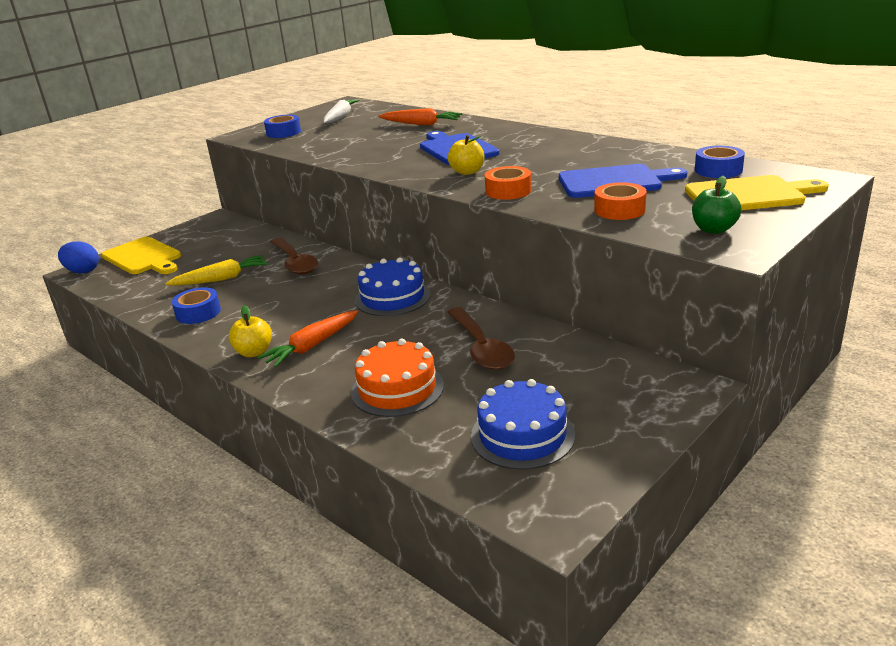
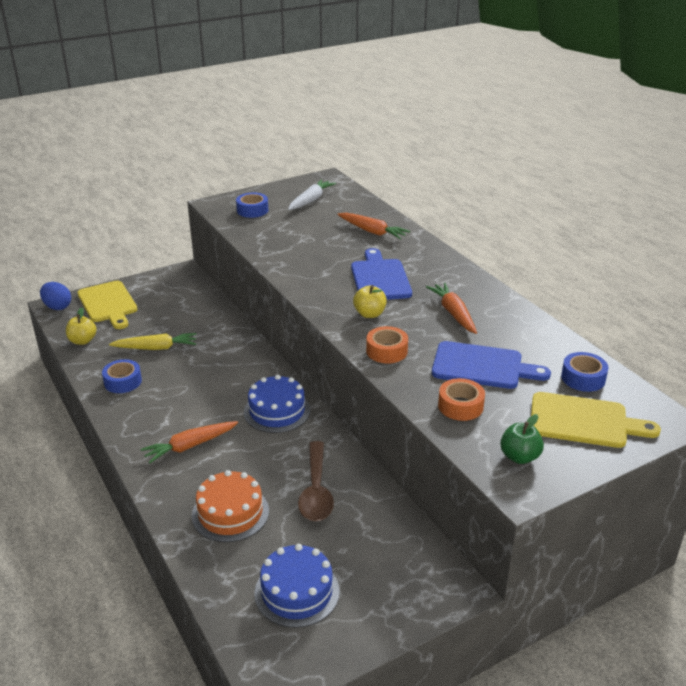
camera: 15 degrees right, 5 degrees up
(254, 352) = (145, 439): yellow apple -> yellow apple (82, 341)
(295, 263) = (220, 346): brown spoon -> none
(552, 156) = (453, 313): none -> orange carrot

